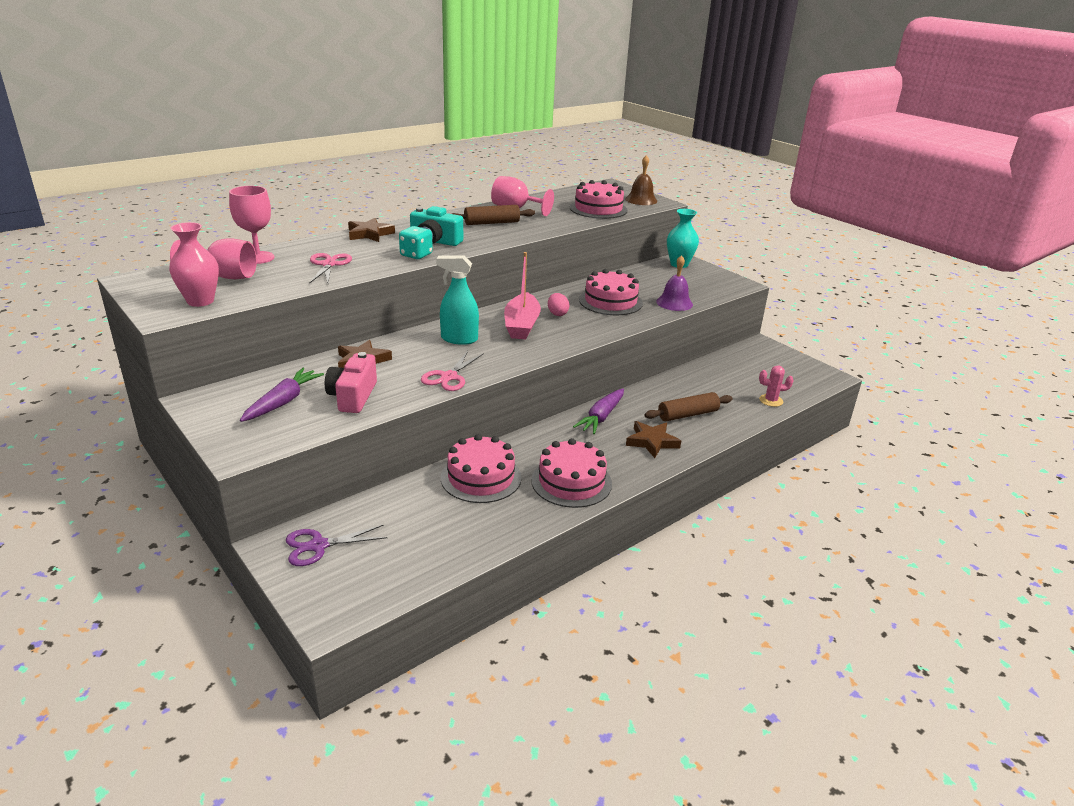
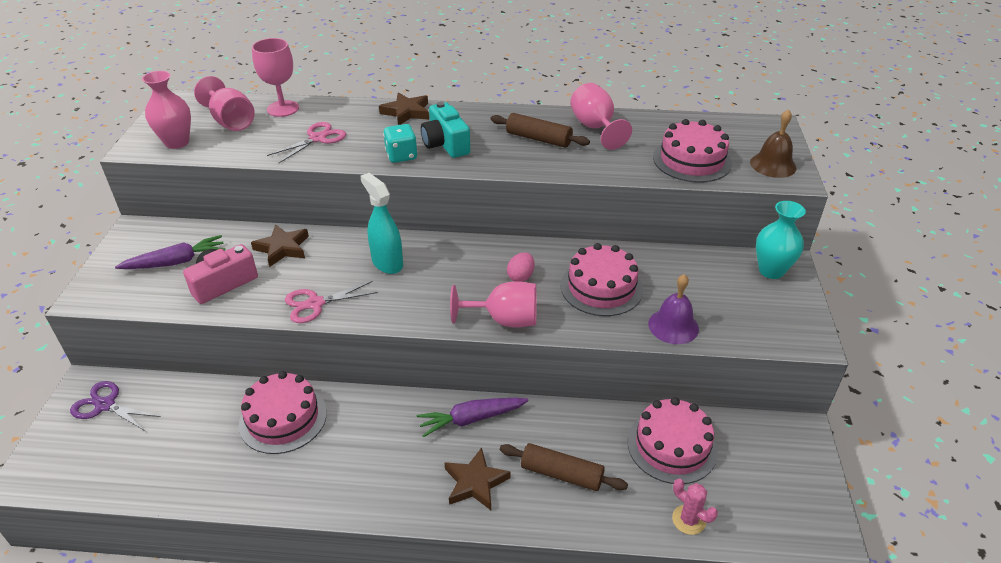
camera: 45 degrees right, 10 degrees up
(521, 325) = (465, 274): pink boat -> none
(571, 482) = (341, 476): pink cake -> pink cake (672, 446)
(585, 335) = (504, 320): none -> pink goblet

